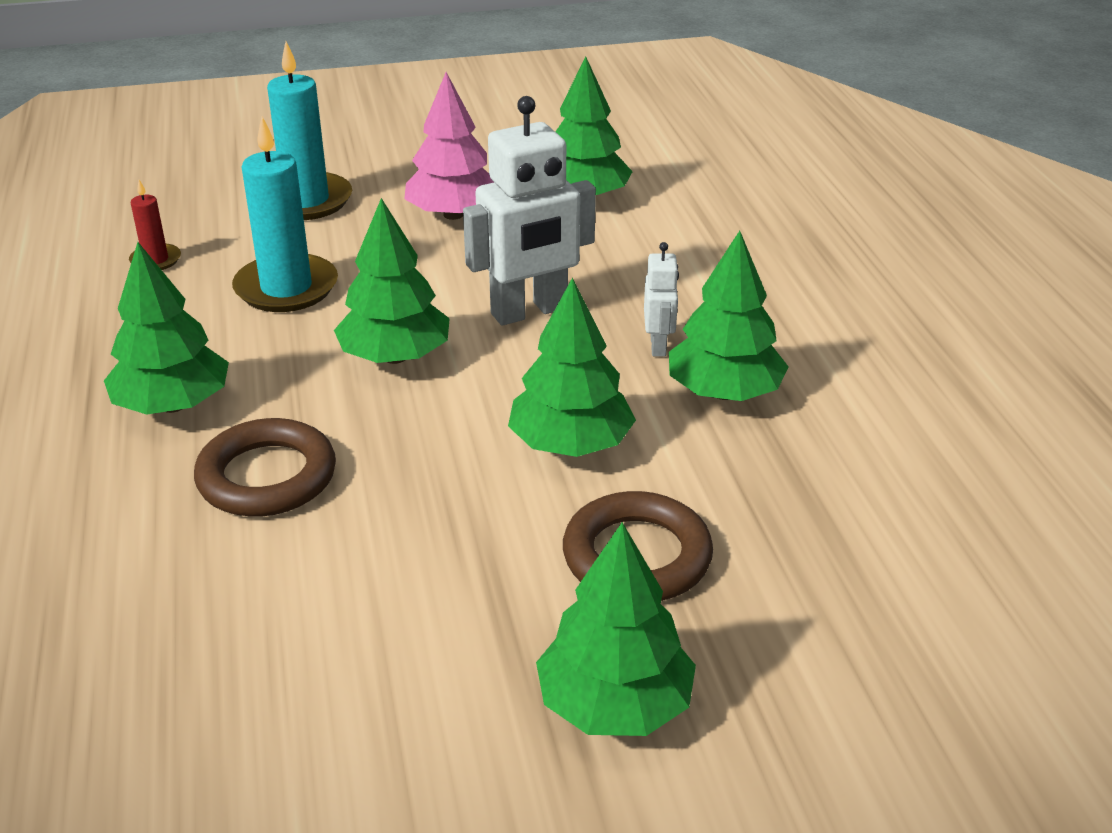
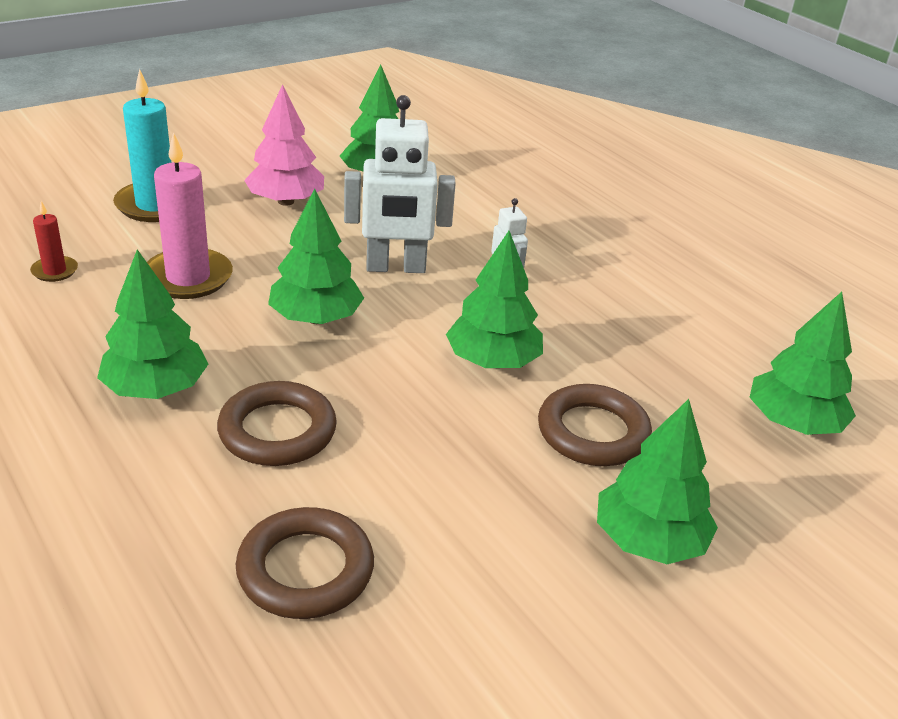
camera: 25 degrees left, 0 degrees up
(194, 635) = (305, 570): none -> brown ring
(286, 288) = (188, 278): turquoise candle -> pink candle
(529, 312) = (395, 268): white robot -> white robot turned 45 degrees clockwise
(724, 392) = (572, 304): green tree -> green tree (793, 423)

